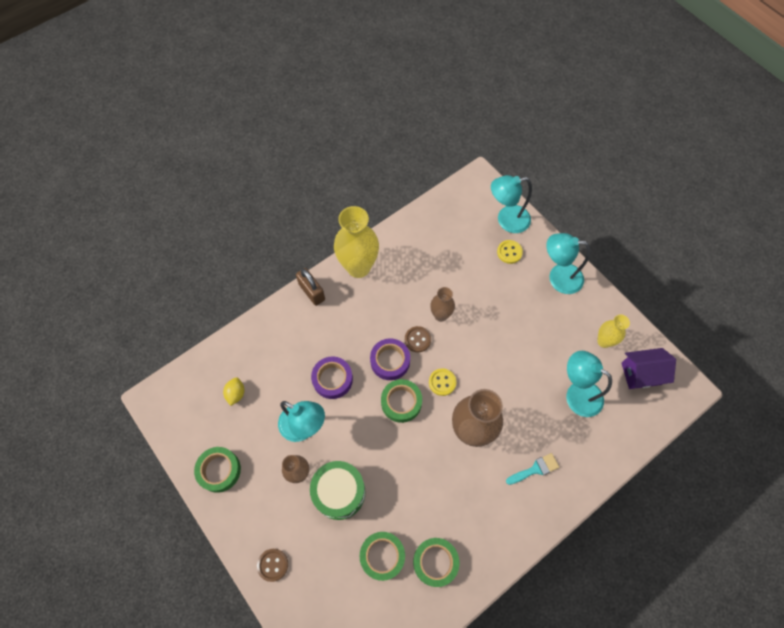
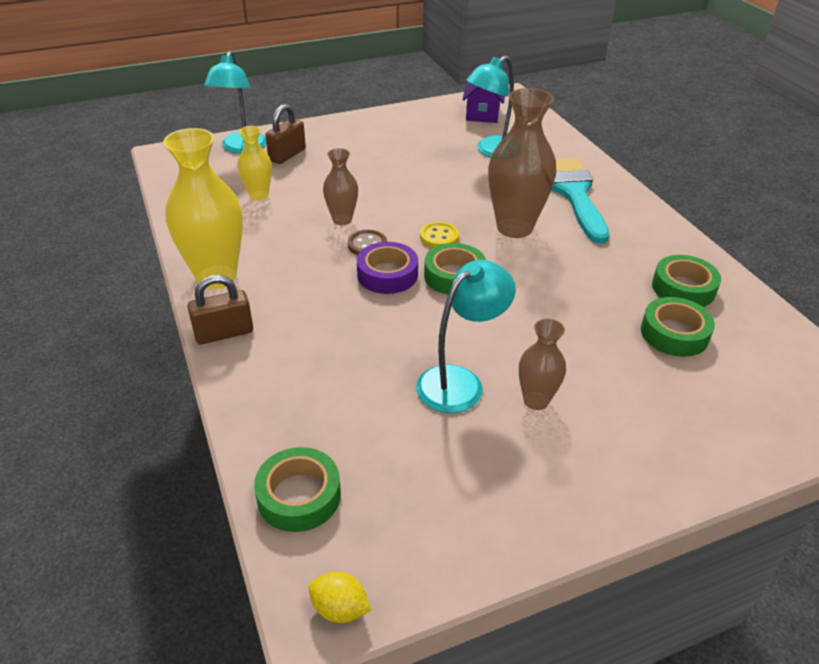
camera: 75 degrees left, 25 degrees down
(219, 470) = (507, 511): green tape -> green tape (299, 496)
(236, 394) = (364, 463): yellow lemon -> yellow lemon (340, 609)
(273, 565) = (686, 459): brown button -> none
(332, 379) = (390, 336): purple tape -> none
(339, 492) = (576, 360): green drum -> none
(509, 252) = (287, 155): yellow button -> brown padlock
(535, 469) = (573, 194): turquoise brush -> turquoise brush, size x2.12
(558, 277) = (343, 133): turquoise lamp -> none
(604, 341) = (436, 124): yellow vase -> yellow vase (259, 195)

